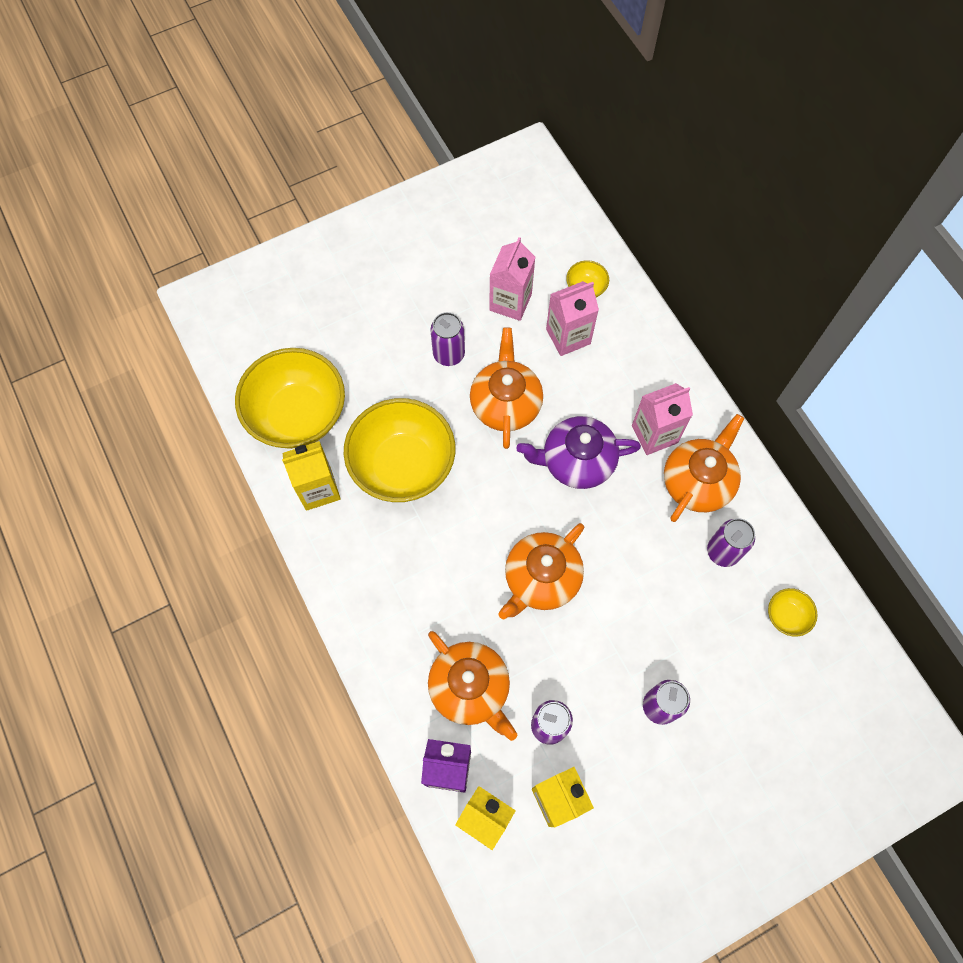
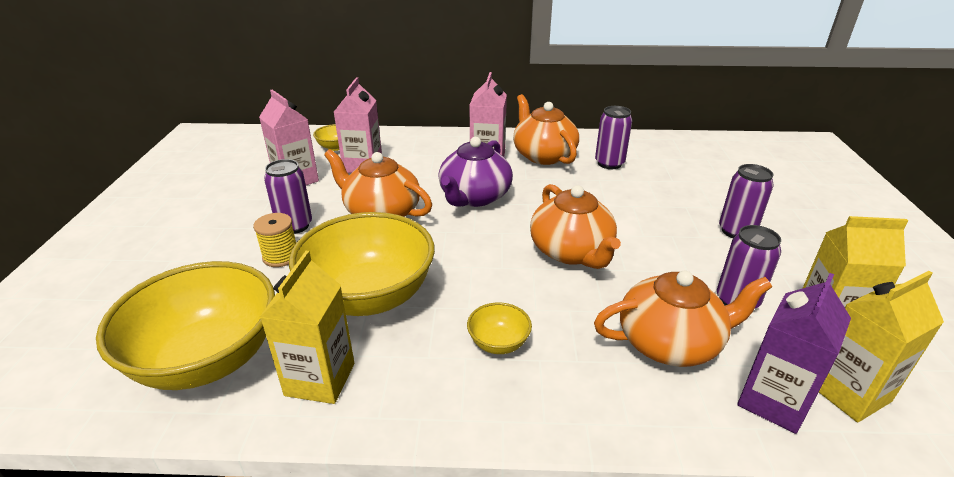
camera: 60 degrees left, 35 degrees down
(408, 375) = (281, 256): none -> yellow spool
(786, 616) = (678, 157): yellow bowl -> yellow bowl (498, 343)

